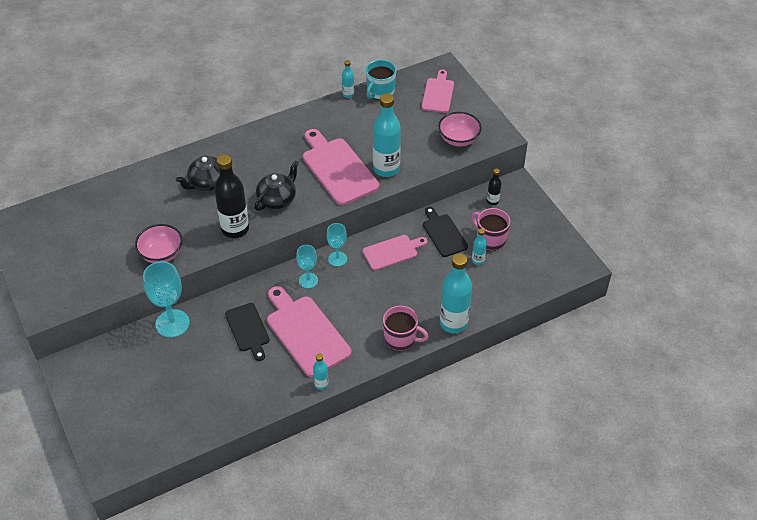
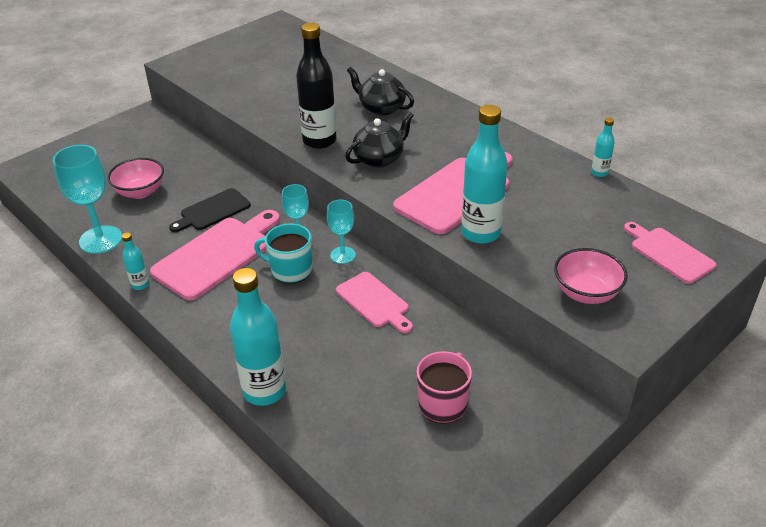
camera: 75 degrees right, 10 degrees down
(161, 254) = (265, 105): pink bowl -> pink bowl (140, 192)
(172, 323) = (210, 160): turquoise goblet -> turquoise goblet (100, 240)
(277, 199) = (379, 159): black teapot -> black teapot turned 60 degrees counterclockwise
(380, 92) = (627, 198): turquoise mug -> turquoise mug (290, 270)
(401, 339) = (224, 341): pink mug -> none
(438, 94) = (669, 253): pink cutting board -> pink cutting board turned 120 degrees counterclockwise
(443, 233) = (431, 347): black cutting board -> none
(478, 260) = (393, 396): turquoise bottle -> none
(492, 201) = (525, 391): black bottle -> none

